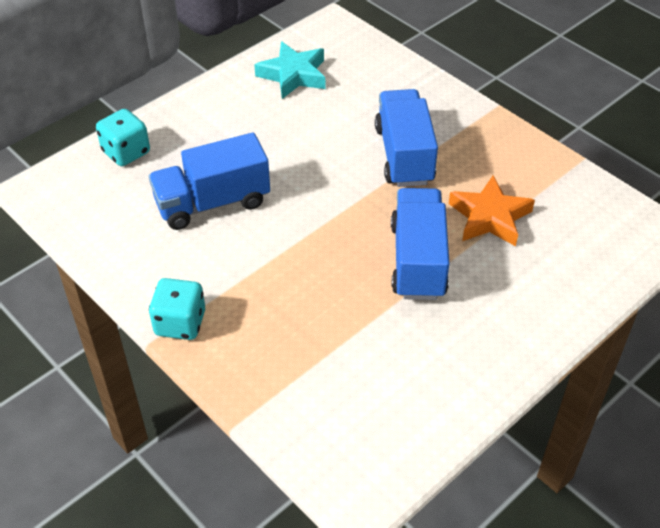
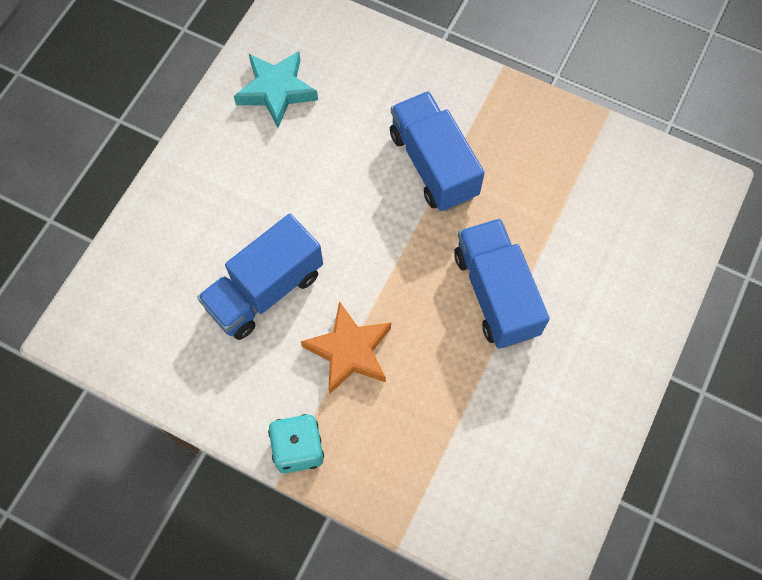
camera: 20 degrees left, 20 degrees up
(126, 152) = (144, 254): turquoise dice -> none
(490, 217) = (545, 217): orange star -> orange star (349, 351)

